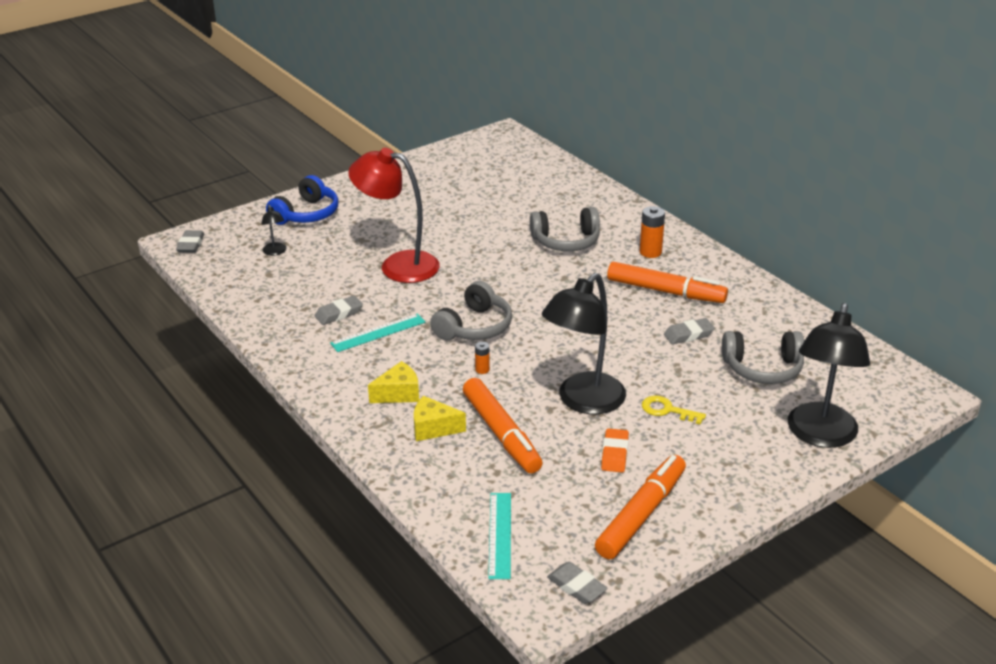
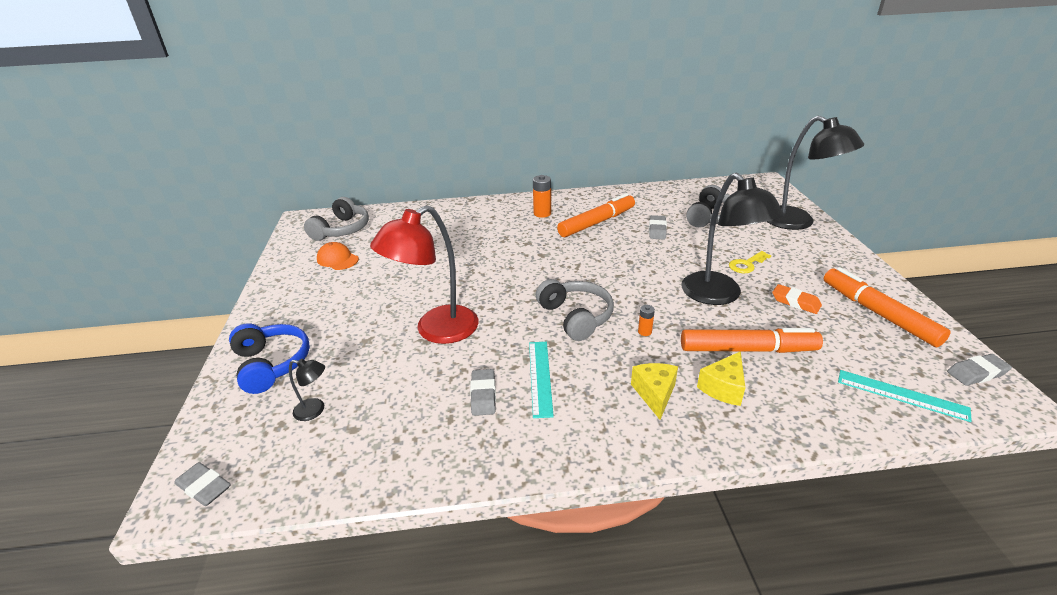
camera: 60 degrees left, 0 degrees up
(457, 179) = (337, 259): none -> orange cap
(566, 241) = (492, 239): grey headphones -> grey headphones (342, 230)

